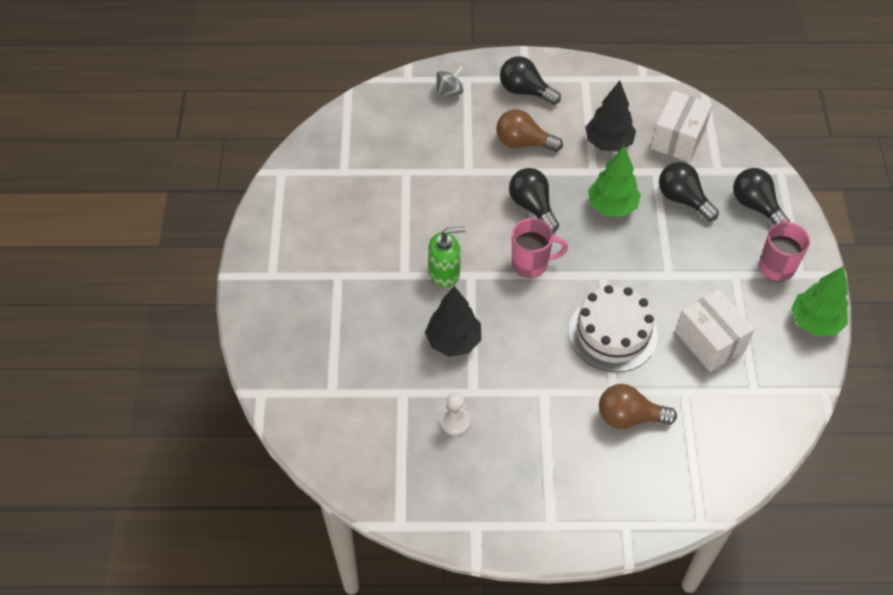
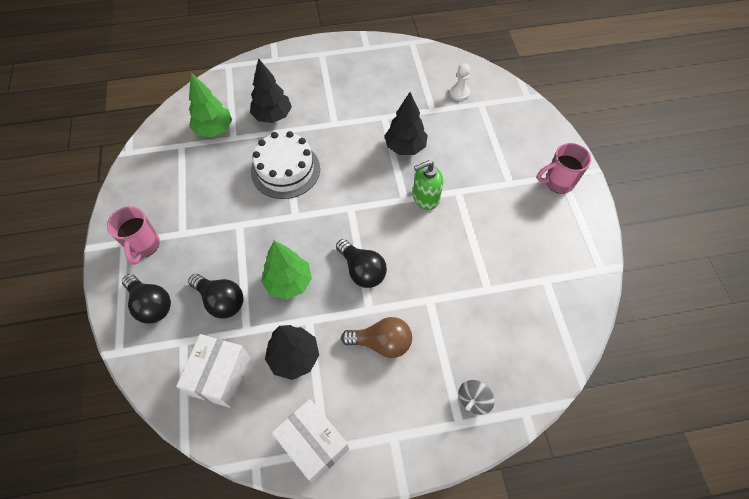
camera: 170 degrees right, 5 degrees up
(455, 422) = (391, 97): white pawn -> white pawn (459, 93)
(525, 91) = (390, 416): black light bulb -> none
(531, 263) = (356, 216): pink mug -> pink mug (558, 182)
(629, 417) = (273, 116): brown light bulb -> black tree
(710, 341) = (210, 175): white box -> white box (313, 444)
(815, 322) = (122, 201): green tree -> green tree (214, 130)

